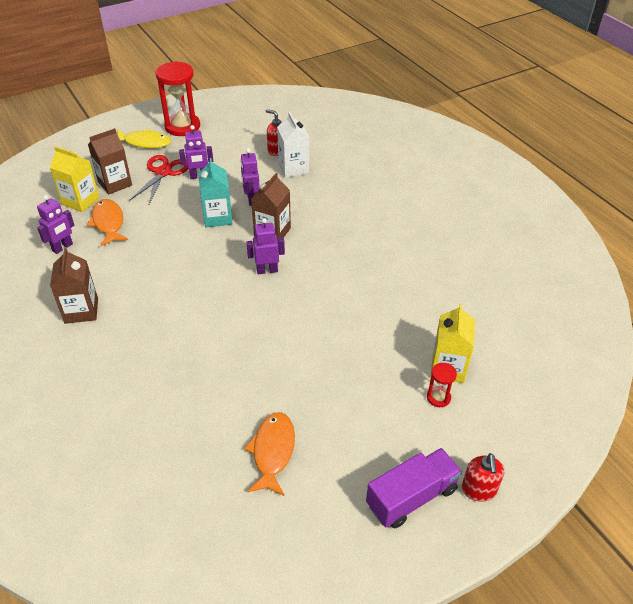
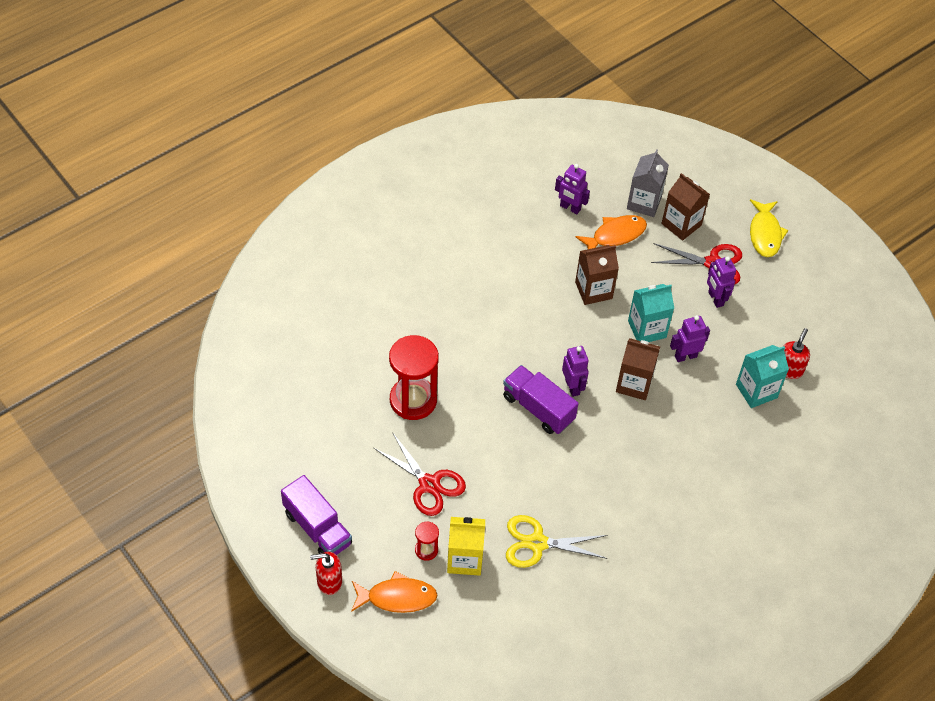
camera: 80 degrees right, 10 degrees up
(80, 201) = (644, 203): yellow carton -> grey carton
(81, 311) = (488, 246): brown carton -> brown carton (593, 290)
(182, 127) = (809, 264): red hourglass -> red hourglass (413, 400)
(272, 451) = (352, 420): orange fish -> orange fish (397, 597)
(286, 296) = (538, 408): none -> purple truck
(293, 169) = (756, 391): white carton -> turquoise carton
(362, 388) = (429, 484): none -> red scissors
(430, 313) = (537, 543): none -> yellow scissors

